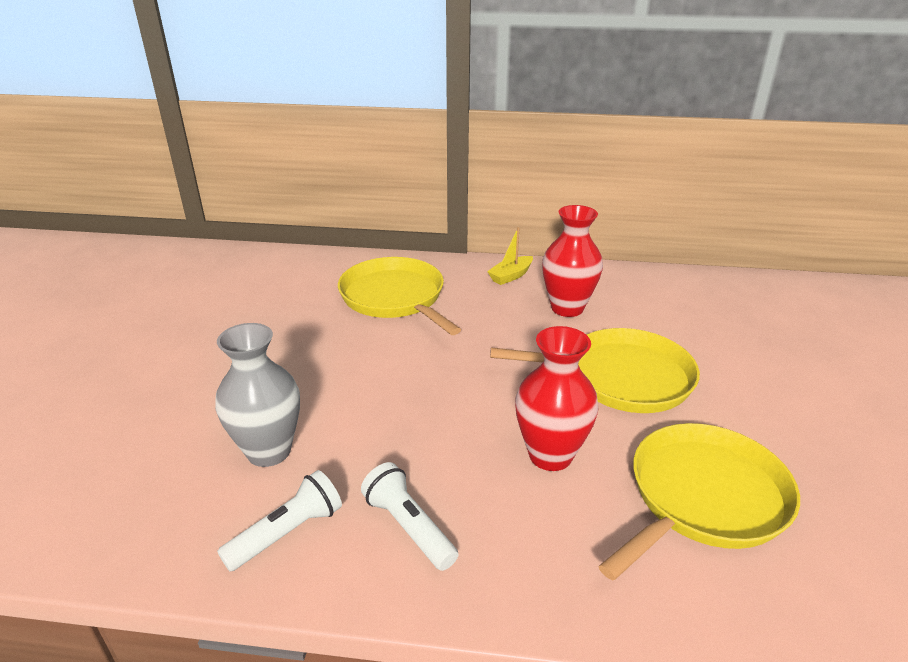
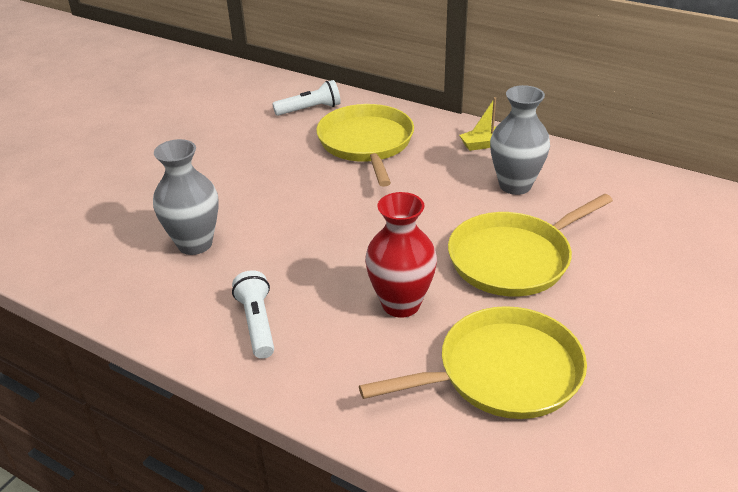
camera: 25 degrees right, 5 degrees up
(288, 533) = (175, 303): white flashlight -> white flashlight (310, 109)
(567, 308) = (515, 185): red vase -> grey vase
(621, 377) = (514, 259): yellow pan -> yellow pan turned 120 degrees clockwise

